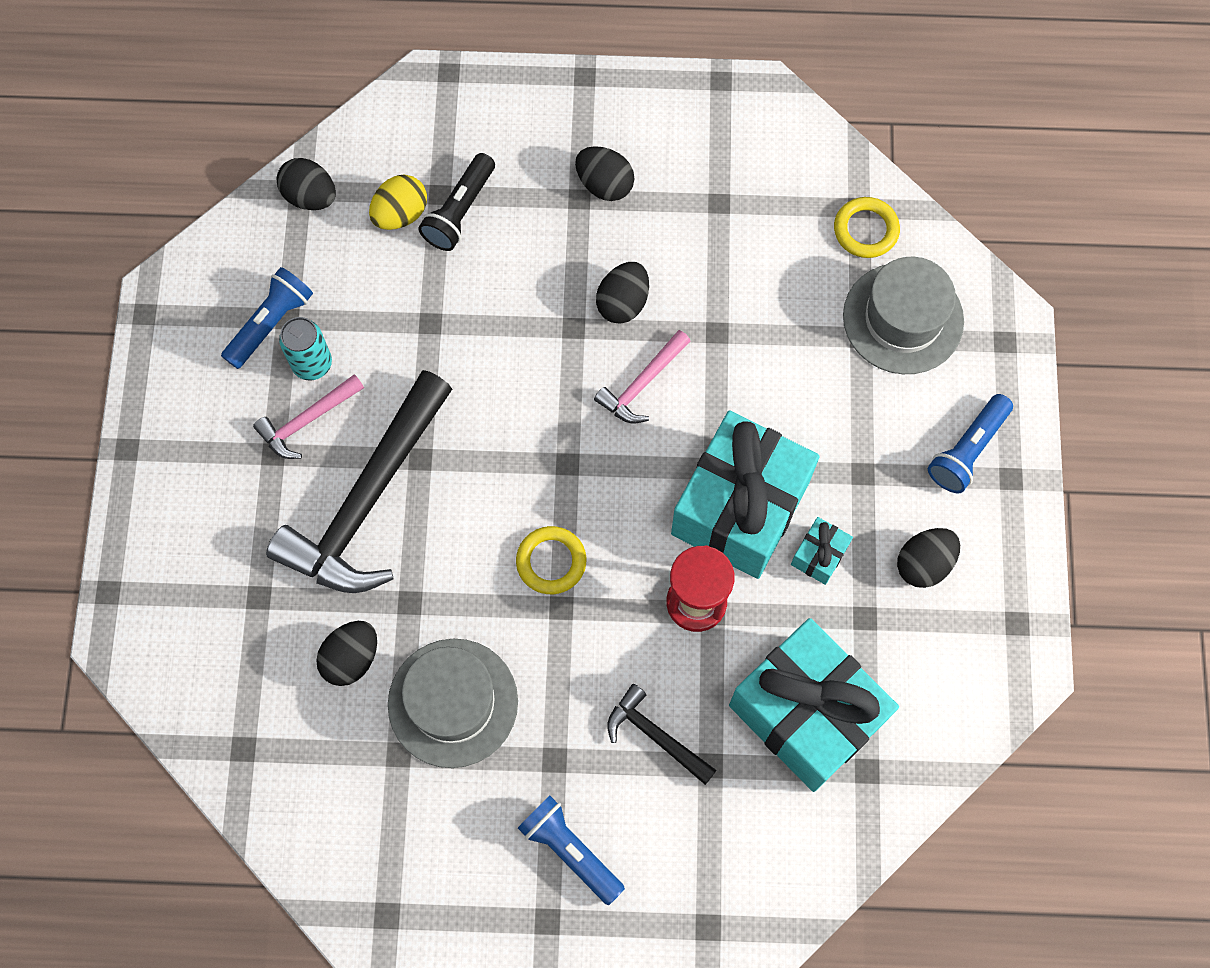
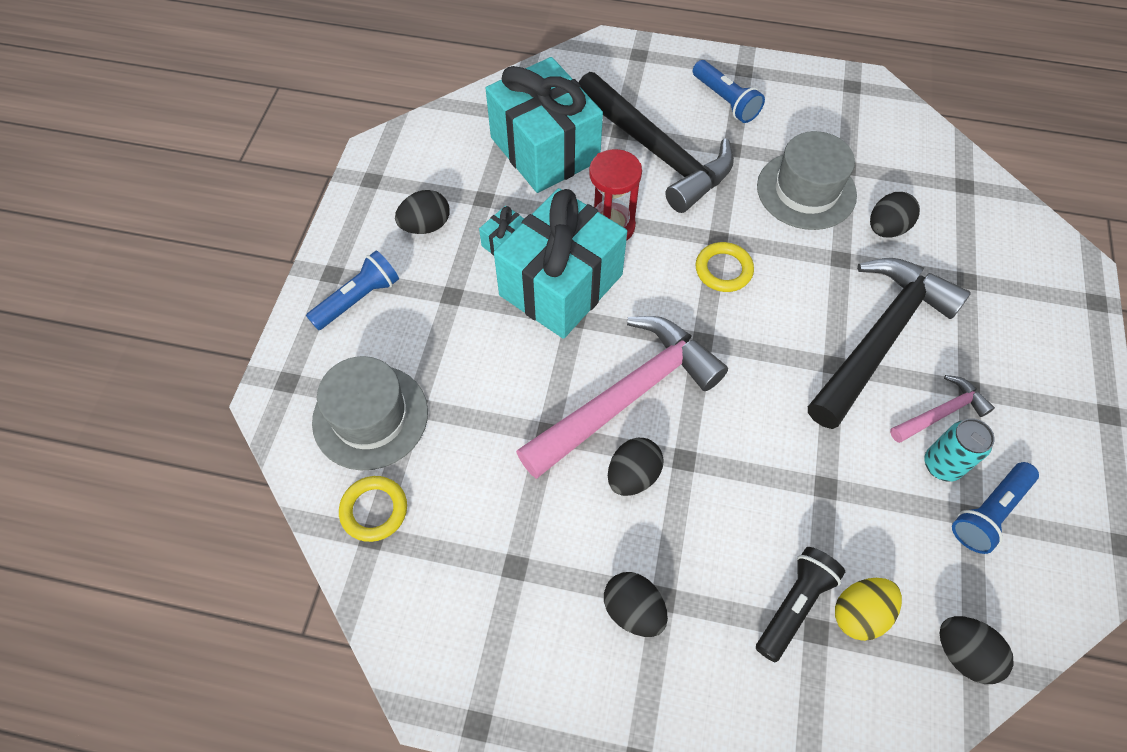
camera: 170 degrees left, 10 degrees down
(642, 384) = (626, 396): pink hammer -> pink hammer, size x2.11
(655, 736) = (656, 152): black hammer -> black hammer, size x2.11

